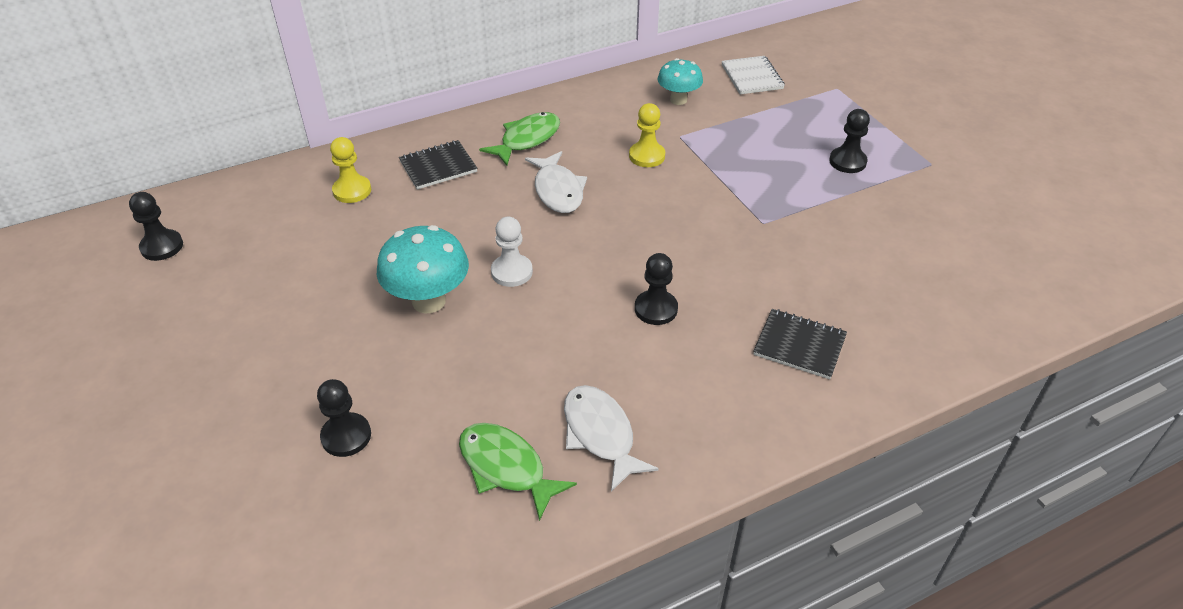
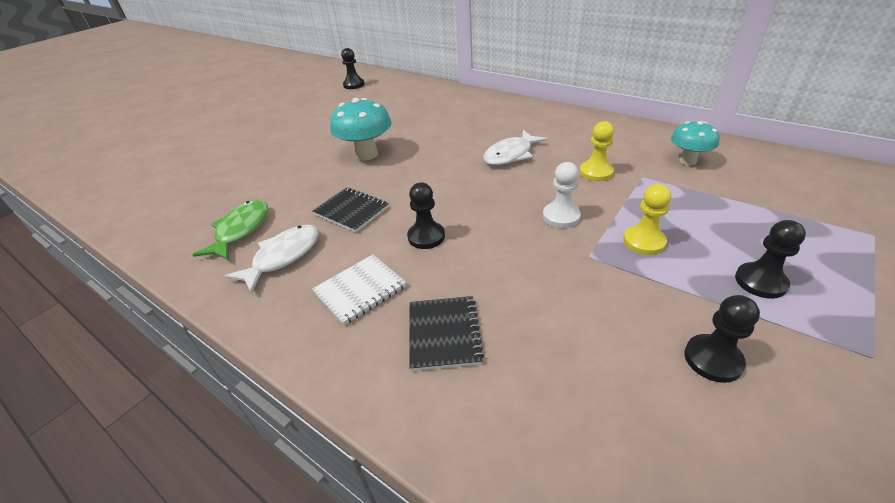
camera: 65 degrees right, 5 degrees down
(346, 436) = (249, 172): black pawn -> black pawn (712, 359)
(352, 191) = (437, 103): yellow pawn -> yellow pawn (644, 242)
(438, 166) = (485, 114): black notebook -> black notebook (351, 211)
(512, 272) = (414, 169): white pawn -> white pawn (561, 216)
(527, 140) = (548, 127): green fish -> none
(752, 77) = (788, 182): white notebook -> white notebook (360, 290)

